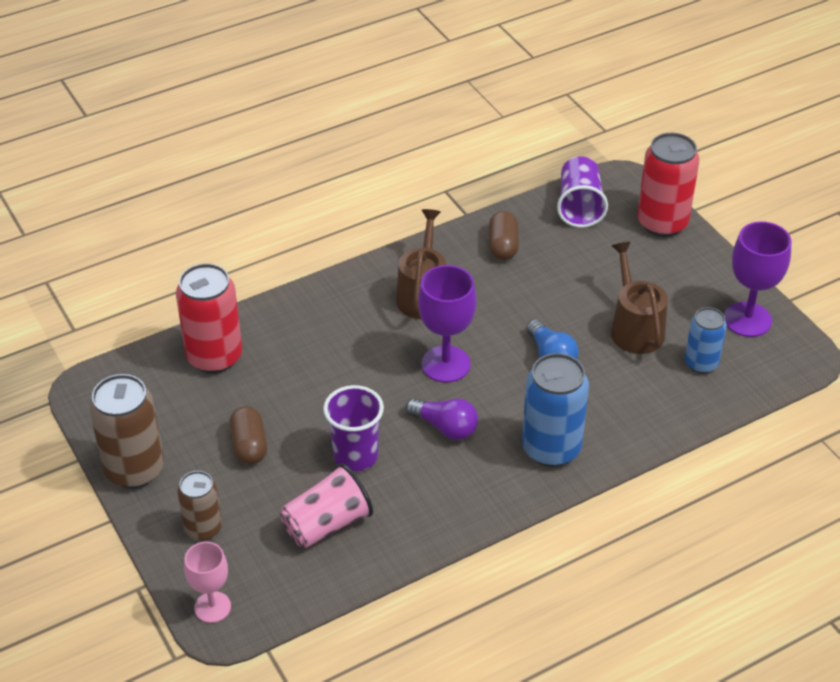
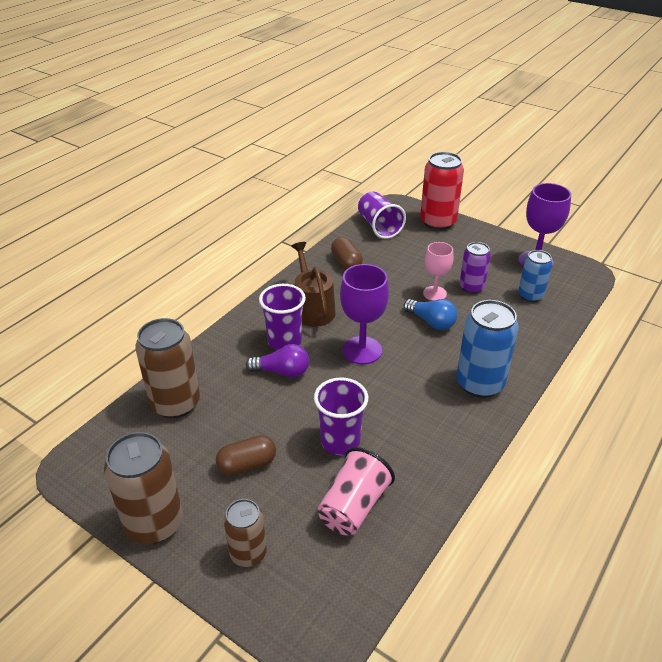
camera: 25 degrees left, 5 degrees down
(212, 607) = (300, 627): pink goblet -> pink goblet (434, 293)
(214, 357) = (175, 403): red can -> brown can
(249, 445) = (247, 464): brown capsule -> brown capsule turned 75 degrees counterclockwise
(367, 325) = (284, 341): none -> purple cup
(445, 427) = (393, 395): purple light bulb -> purple light bulb (282, 372)
(634, 328) = (471, 287): brown watering can -> purple can

